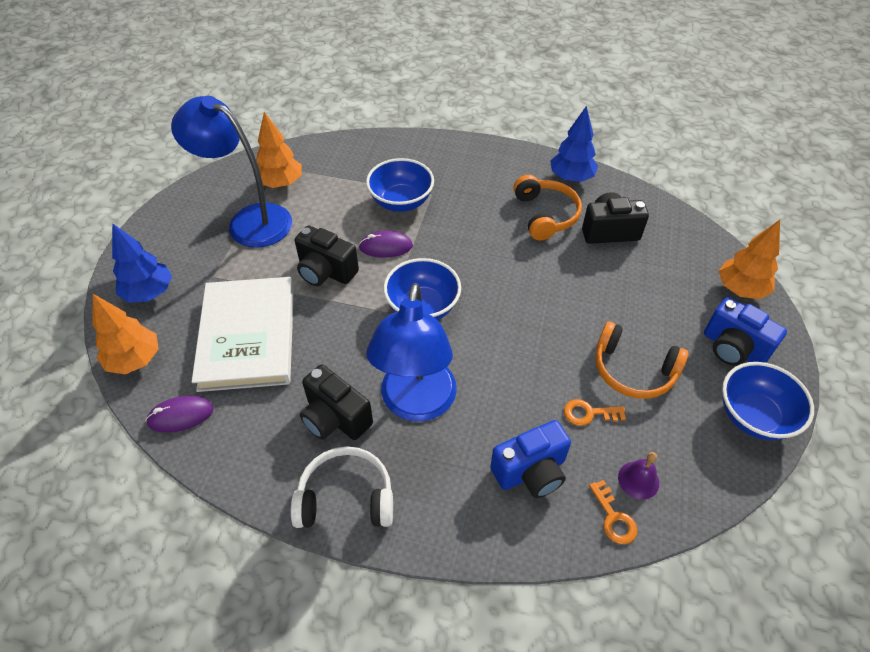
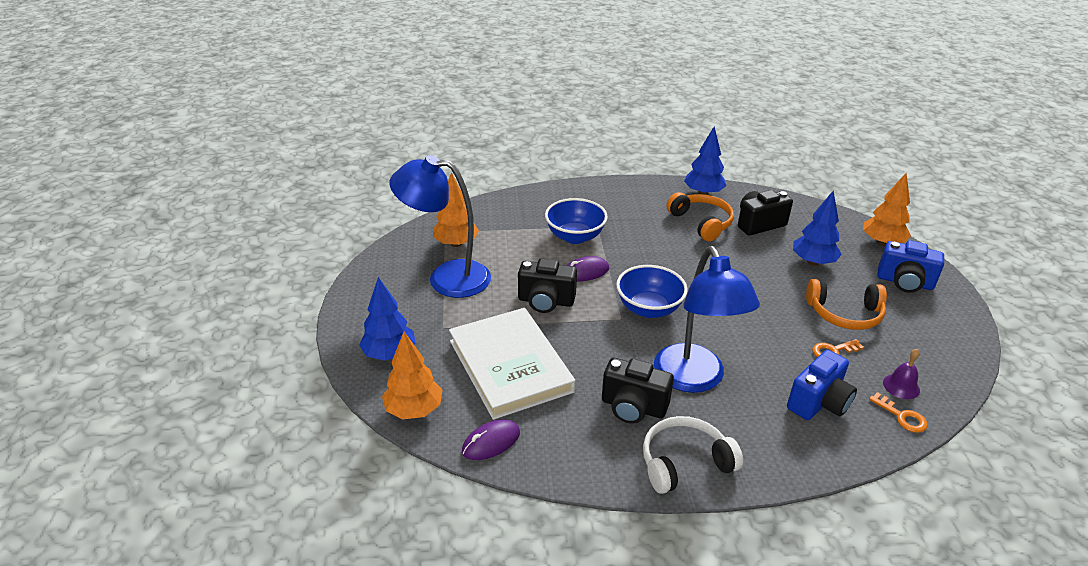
camera: 20 degrees left, 15 degrees down
(640, 294) = (813, 262): none -> blue tree
(753, 416) = (950, 323): blue bowl -> none

